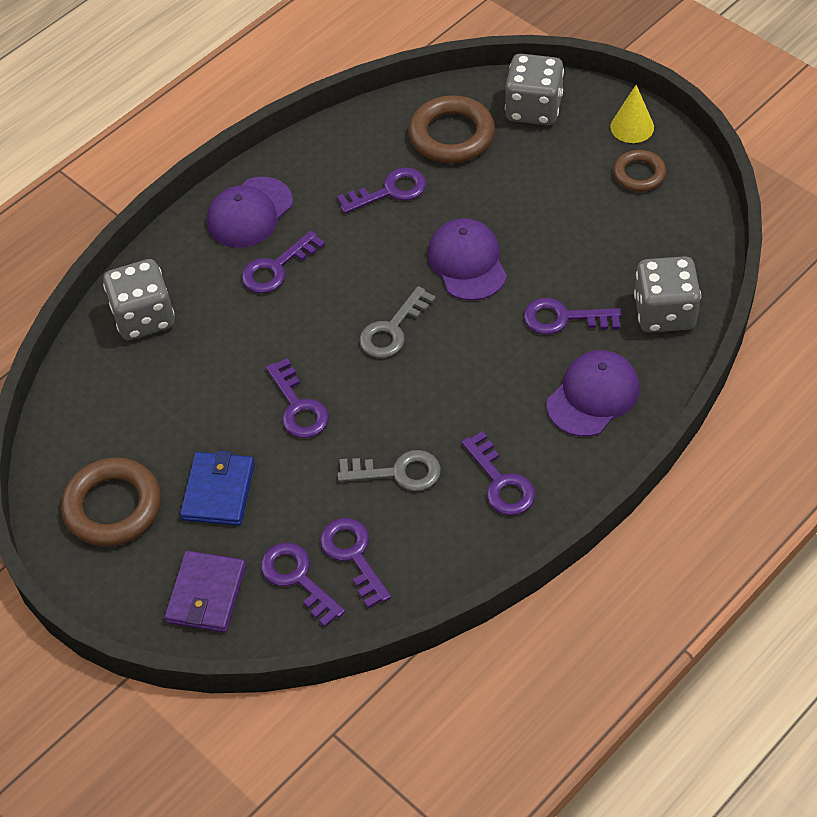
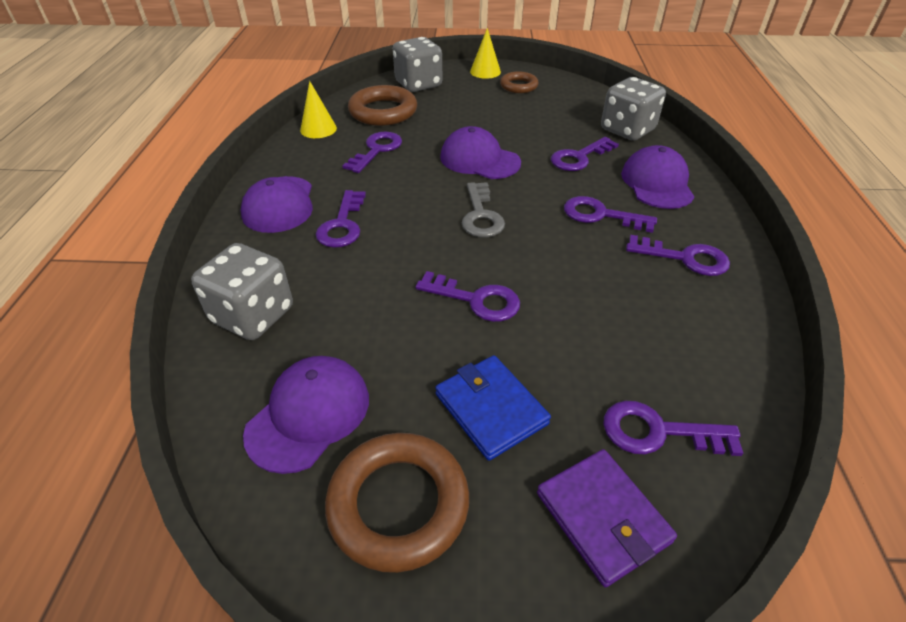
camera: 45 degrees left, 10 degrees down
(115, 418) = (309, 415): none -> purple cap
(353, 556) = (671, 377): purple key -> purple key (601, 215)
(367, 127) = (318, 129): none -> yellow cone
(397, 472) = (612, 296): grey key -> none

